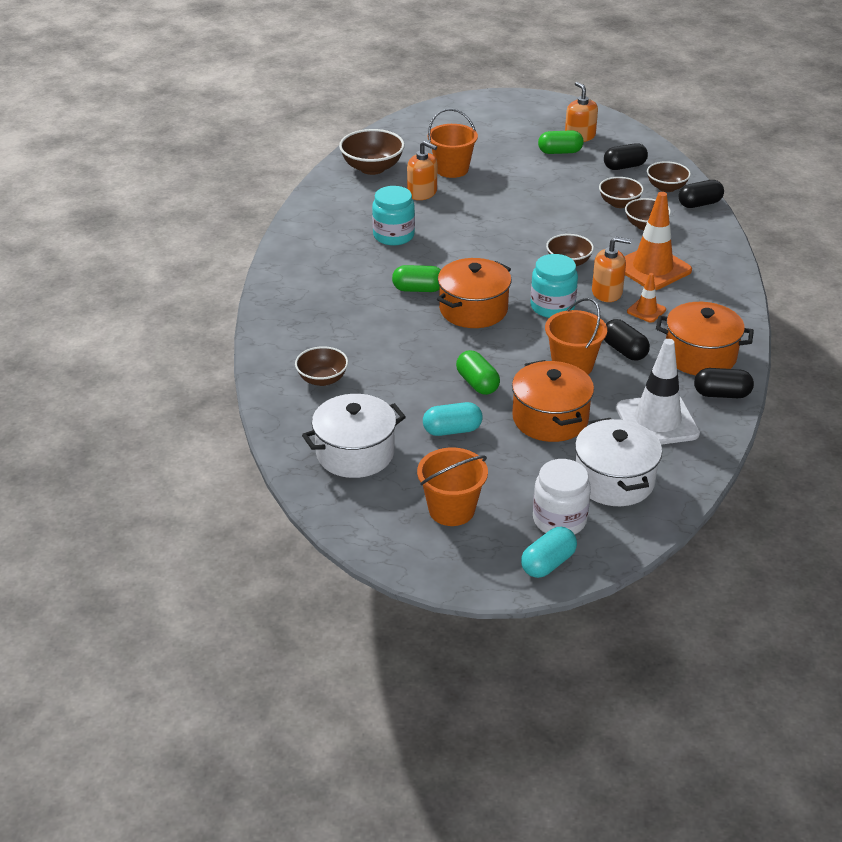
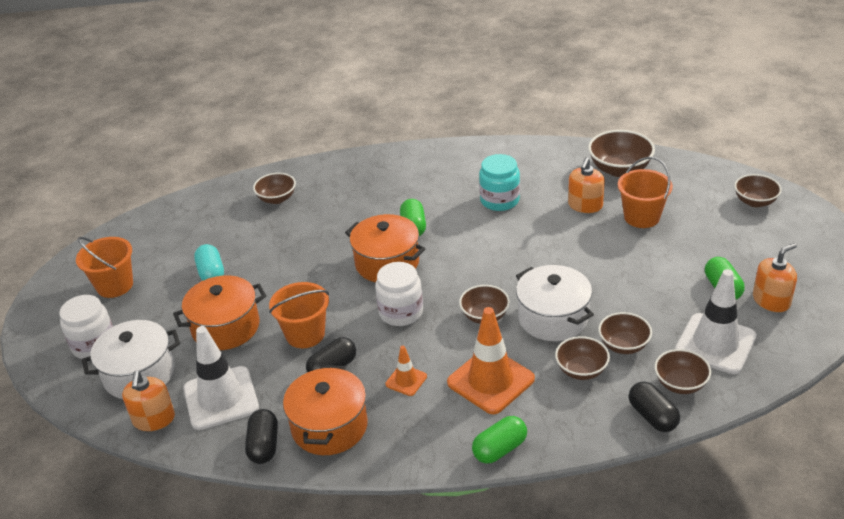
camera: 85 degrees right, 0 degrees up
(355, 453) = (185, 229): white pot -> white pot (553, 318)
(451, 118) = (755, 202): none -> brown bowl
(477, 383) = (275, 279): green capsule -> green capsule (500, 449)
(548, 563) = (45, 343): turquoise capsule -> none
(552, 307) = (401, 312): turquoise jar -> white jar
(607, 292) = (435, 348): orange soap dispenser -> orange soap dispenser (154, 419)
(624, 166) = (715, 344): black capsule -> white traffic cone

